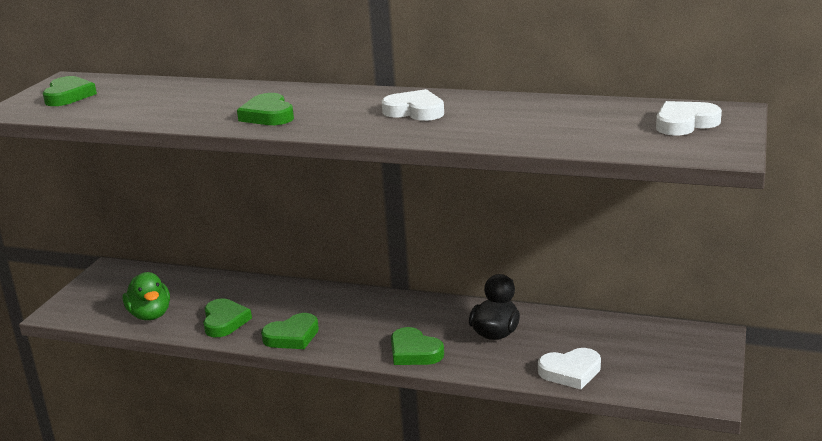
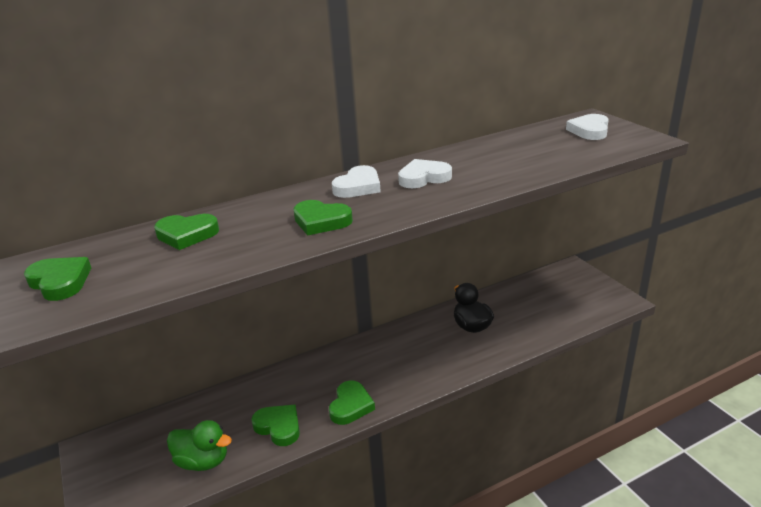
camera: 45 degrees left, 5 degrees up
(414, 352) = (448, 366): green heart -> green heart (187, 235)
(570, 372) = (547, 326): white heart -> white heart (358, 186)

